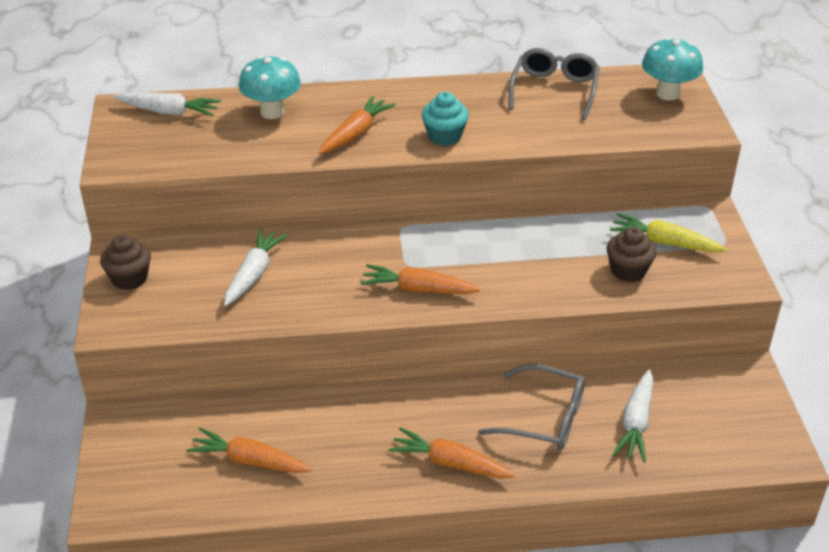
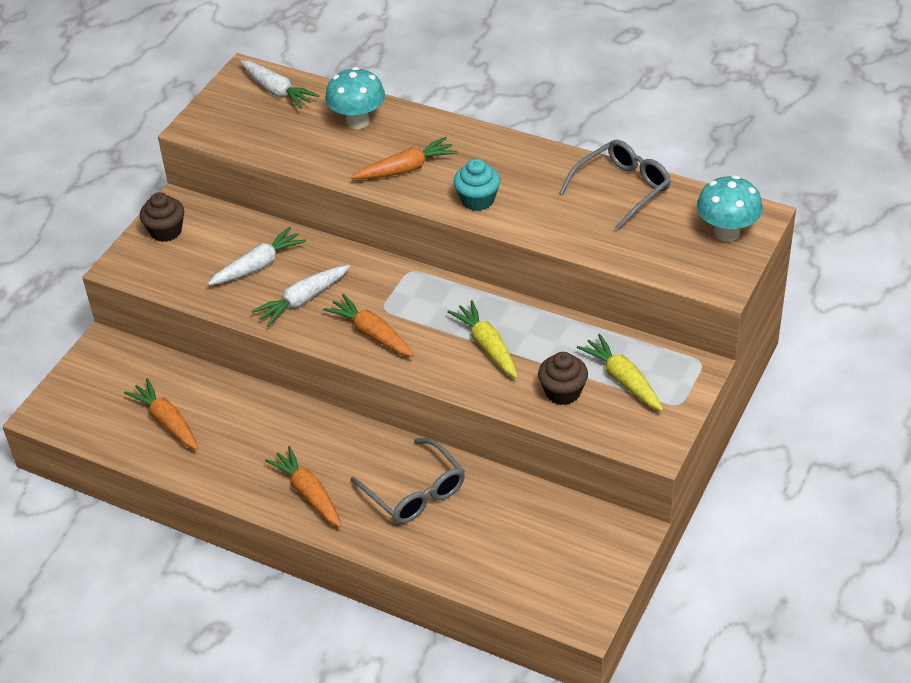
camera: 35 degrees right, 5 degrees up
(529, 260) = (487, 346): none -> yellow carrot
(636, 423) = (486, 531): white carrot -> white carrot (303, 300)

